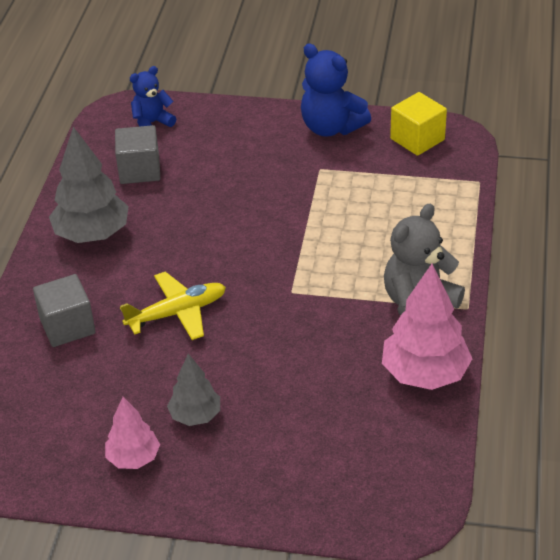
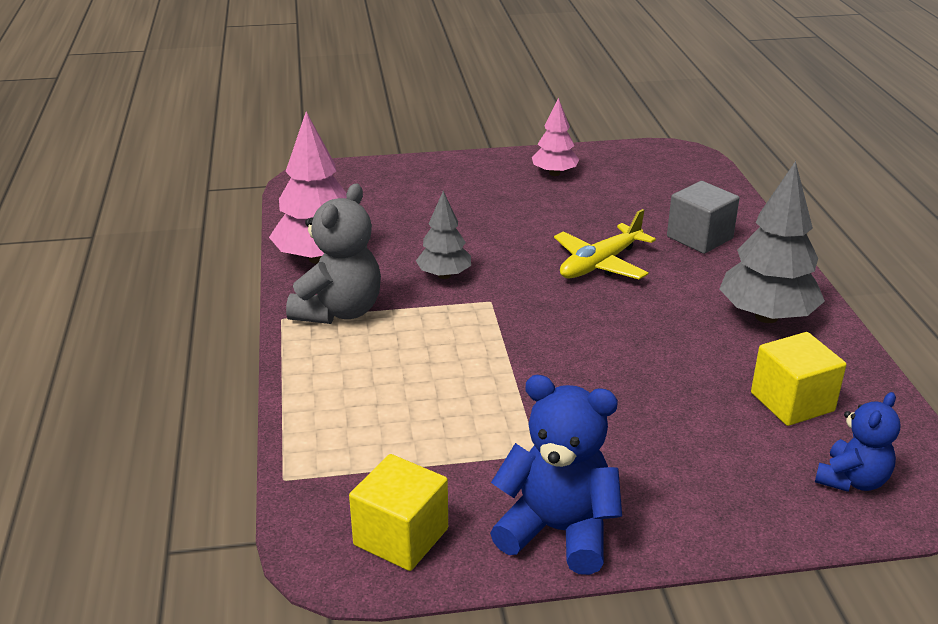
camera: 160 degrees right, 10 degrees down
(139, 170) = (792, 402): grey cube -> yellow cube
(195, 415) = (522, 201): grey tree -> grey tree (444, 275)

